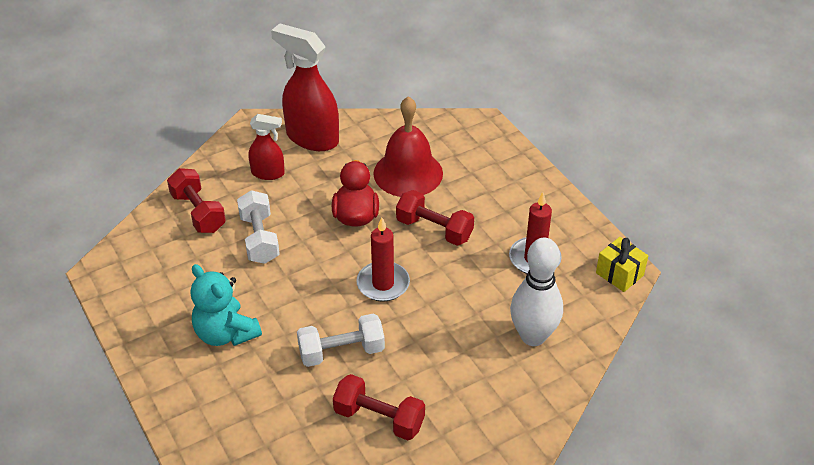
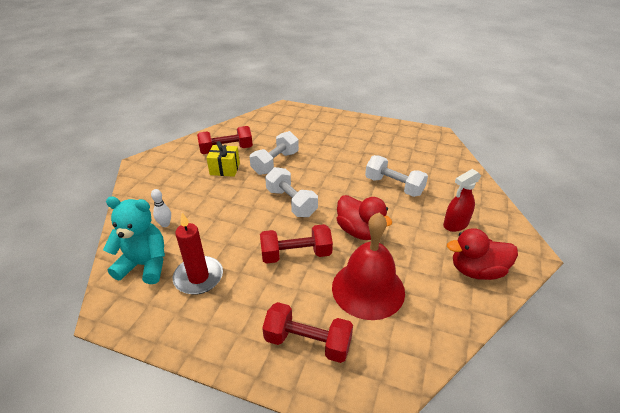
camera: 140 degrees right, 5 degrees down
(198, 212) = (448, 180): red dumbbell -> red dumbbell (308, 342)
(226, 333) = (341, 143): turquoise teddy bear -> turquoise teddy bear (144, 265)
(312, 138) = (476, 270): red spray bottle -> red duck
(383, 284) = (291, 202): red candle -> white dumbbell
(533, 336) = (165, 224): white bowling pin -> white bowling pin, size x0.42
(619, 274) = (114, 306): yellow gift -> yellow gift (225, 169)

